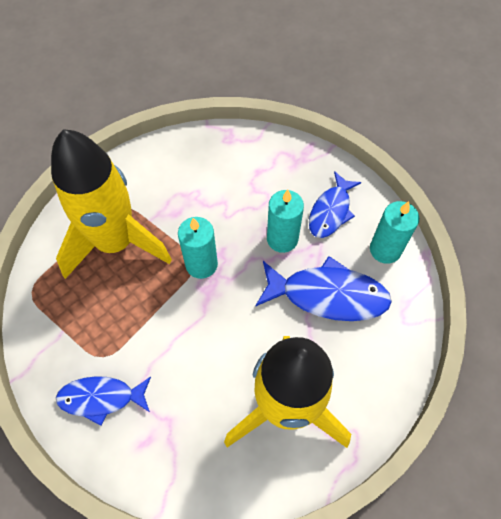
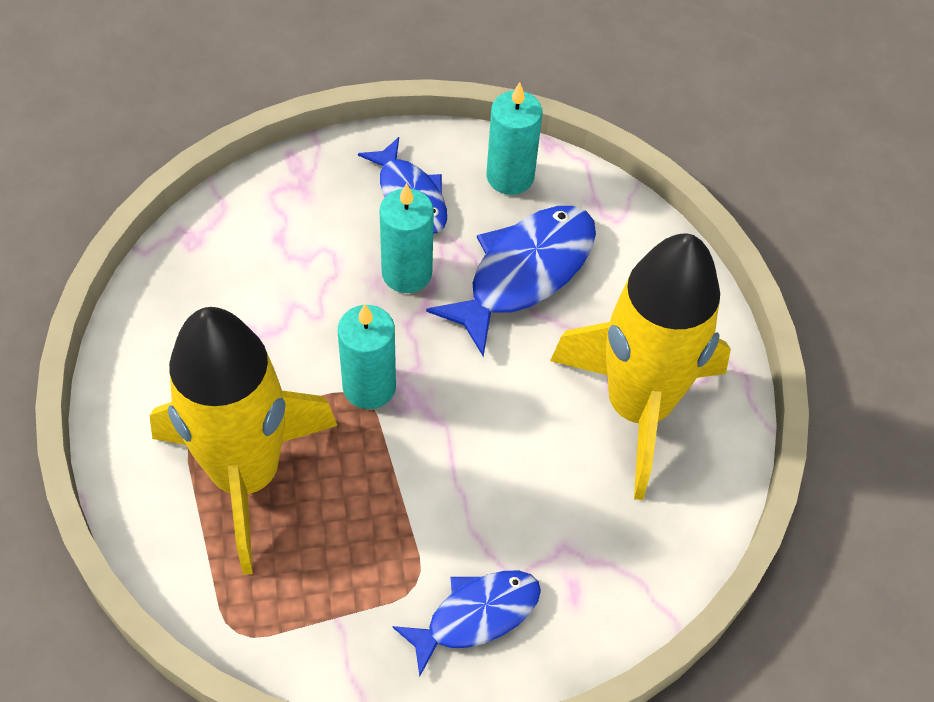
camera: 60 degrees left, 5 degrees down
(101, 398) = (476, 615): blue fish -> blue fish turned 150 degrees counterclockwise

